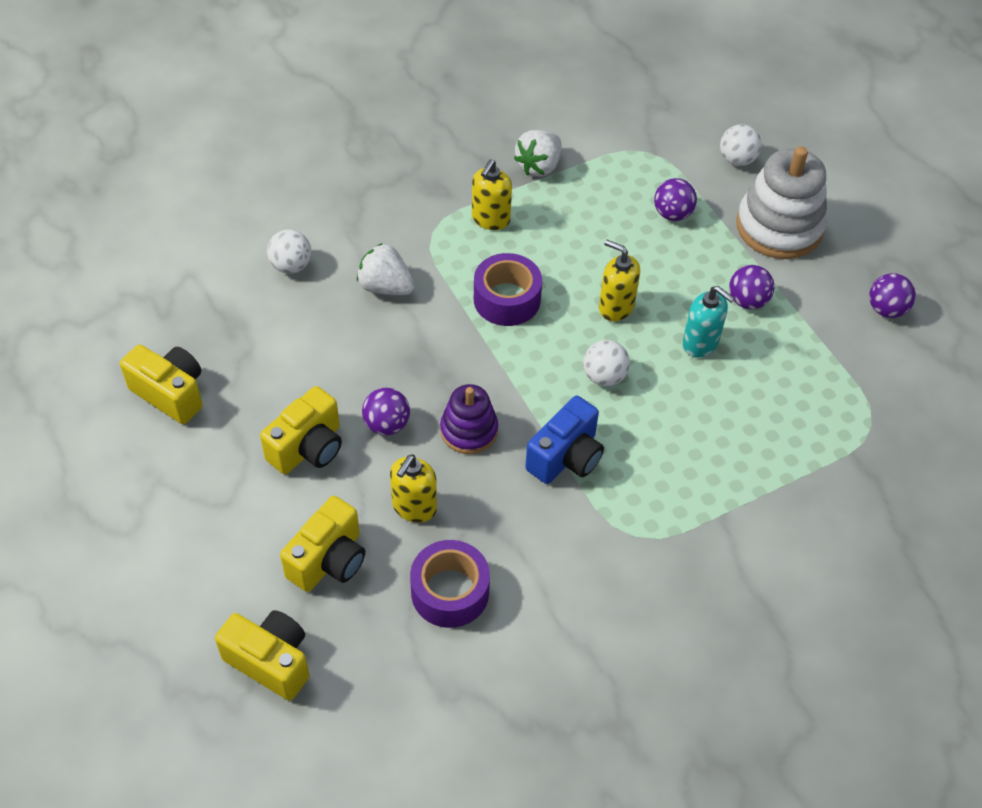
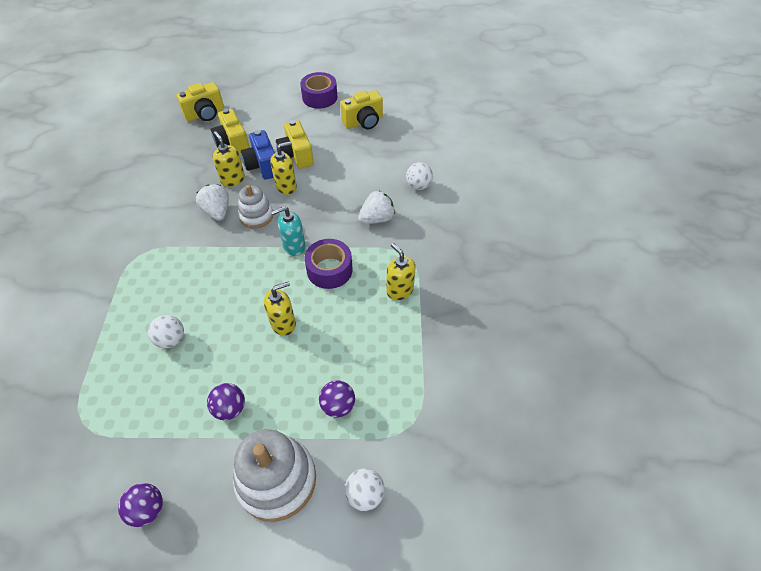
camera: 120 degrees right, 0 degrees up
(387, 424) = (286, 186): purple ball -> yellow soap dispenser
(450, 592) = (180, 175): purple tape -> purple tape (319, 97)
(469, 430) = (256, 216): purple stacking toy -> white stacking toy
(539, 166) = (433, 341): white strawberry -> white strawberry (217, 212)
(566, 457) = (206, 248): blue camera -> blue camera (263, 166)
(604, 376) = (240, 291): white ball -> white ball (171, 339)
(700, 343) = (221, 356): turquoise soap dispenser -> turquoise soap dispenser (294, 246)

